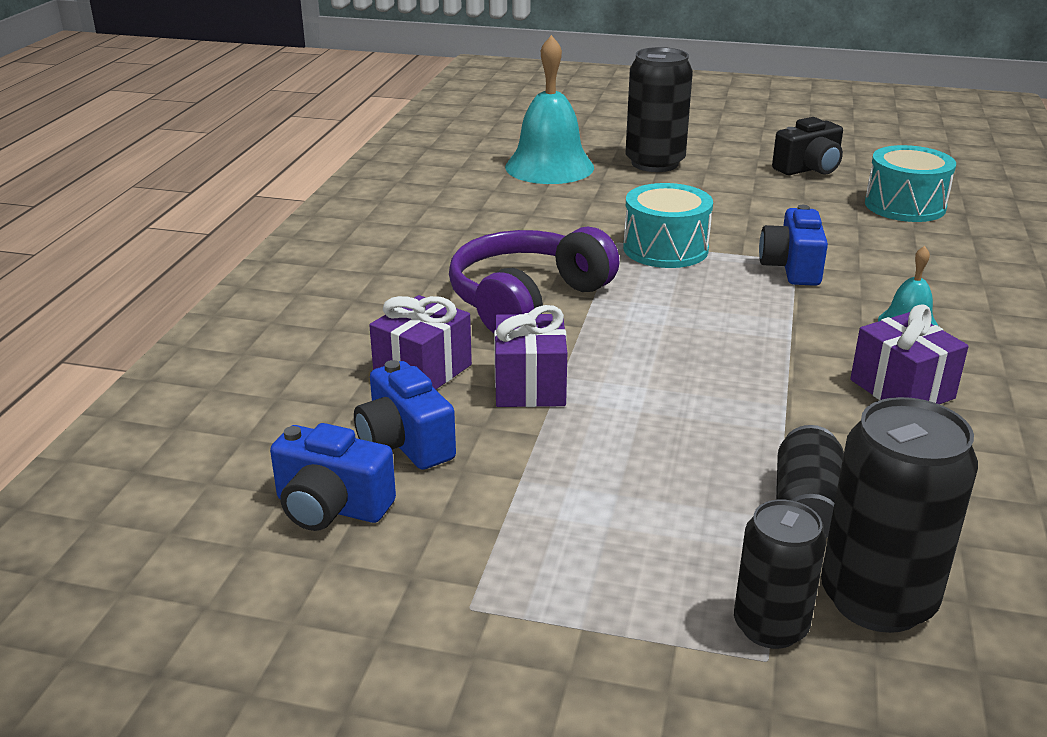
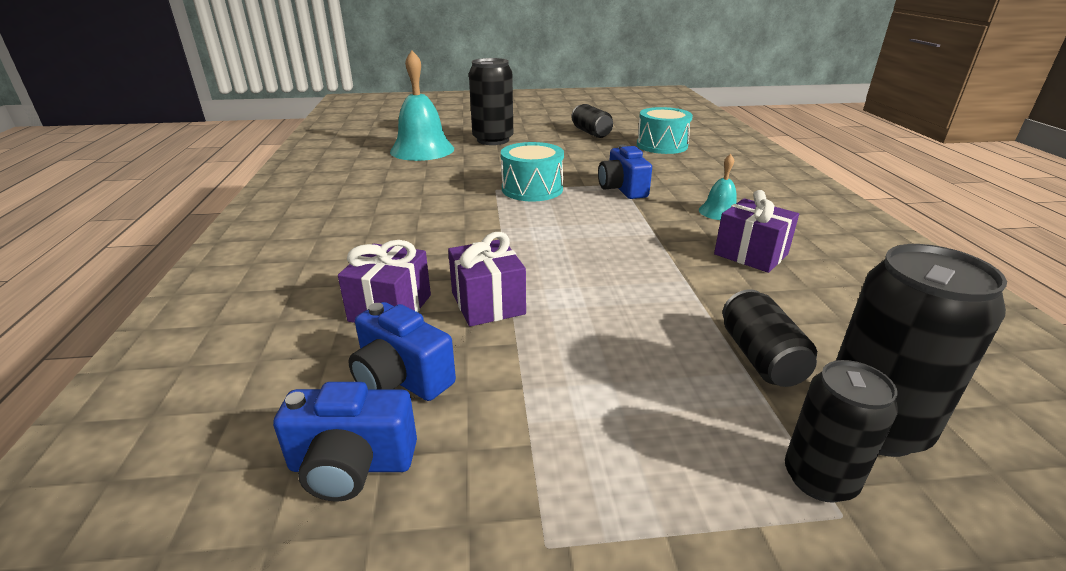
camera: 20 degrees left, 0 degrees up
(526, 300) = (451, 238): purple headphones -> none
(809, 169) = (591, 132): black camera -> black can

